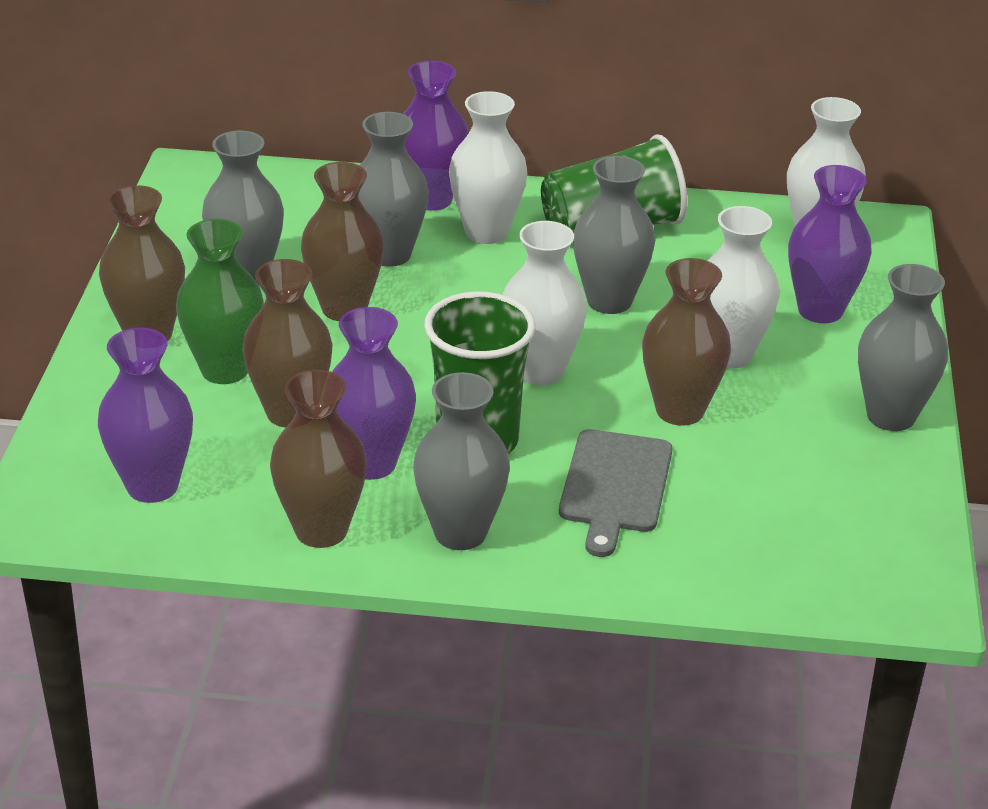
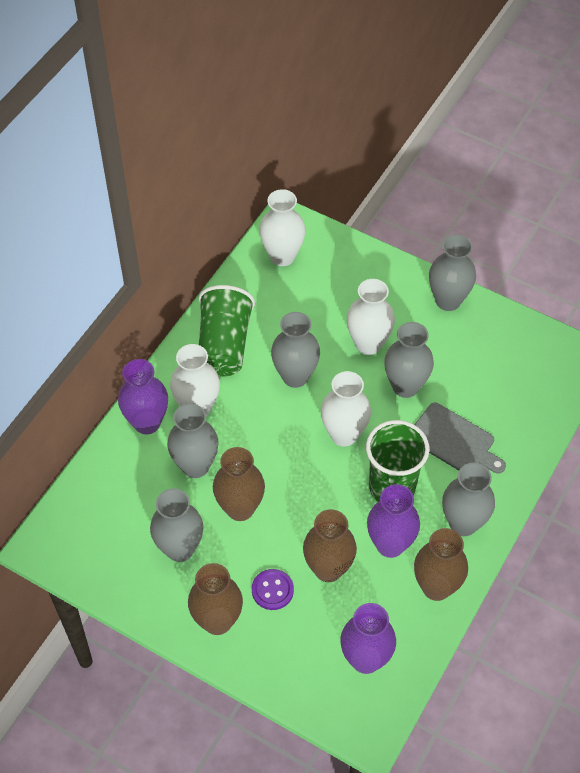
camera: 65 degrees left, 20 degrees up
(225, 370) = (272, 590): green vase -> purple button
(680, 410) = (405, 386): brown vase -> grey vase
(820, 310) = (348, 287): purple vase -> none

